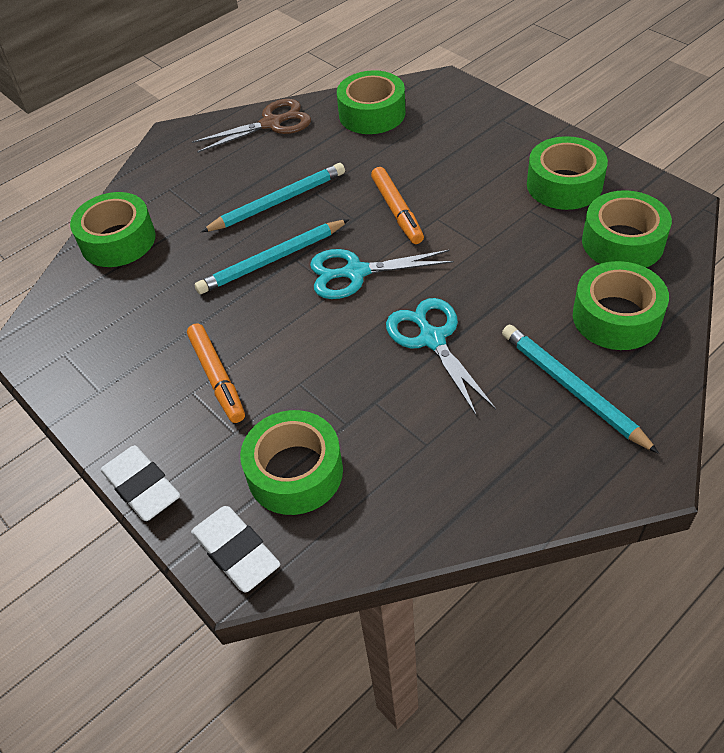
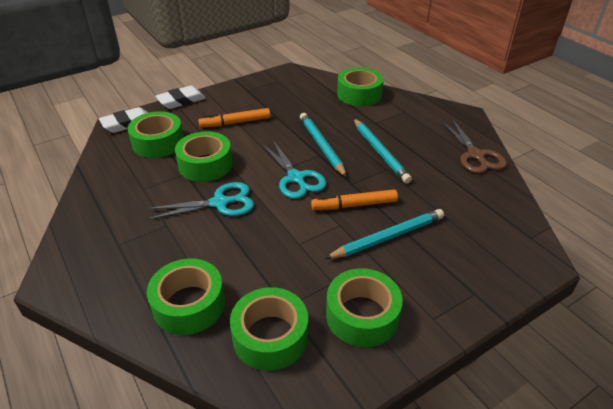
camera: 95 degrees right, 10 degrees down
(355, 273) = (296, 178): turquoise scissors -> turquoise scissors turned 150 degrees clockwise
(372, 114) = (487, 208): green tape -> green tape (205, 165)
(572, 388) = (140, 260): turquoise pencil -> turquoise pencil (388, 237)

